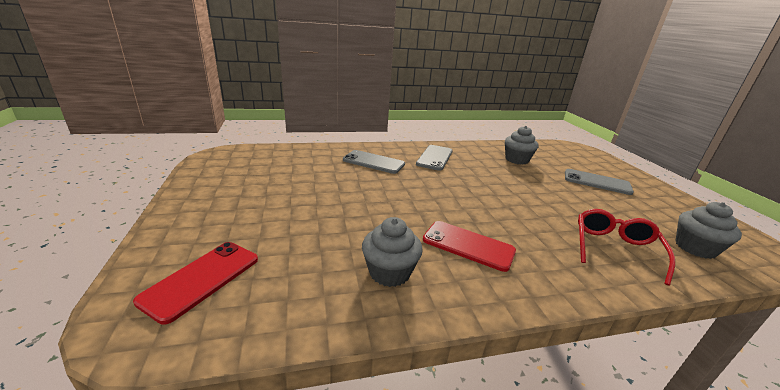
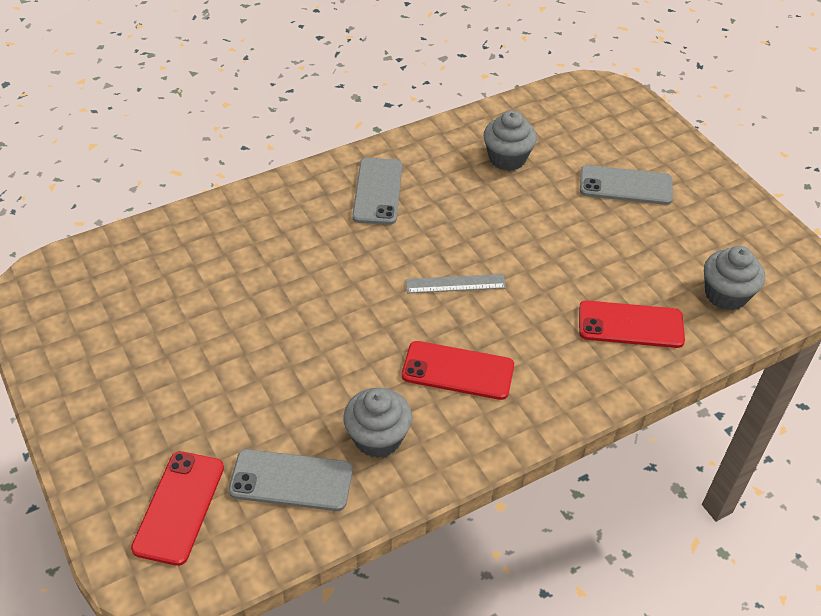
camera: 15 degrees left, 20 degrees up
(373, 162) = (286, 232): grey phone -> grey phone (291, 480)
(475, 201) = (455, 284): none -> grey ruler
(615, 249) = (630, 325): red glasses -> red phone

